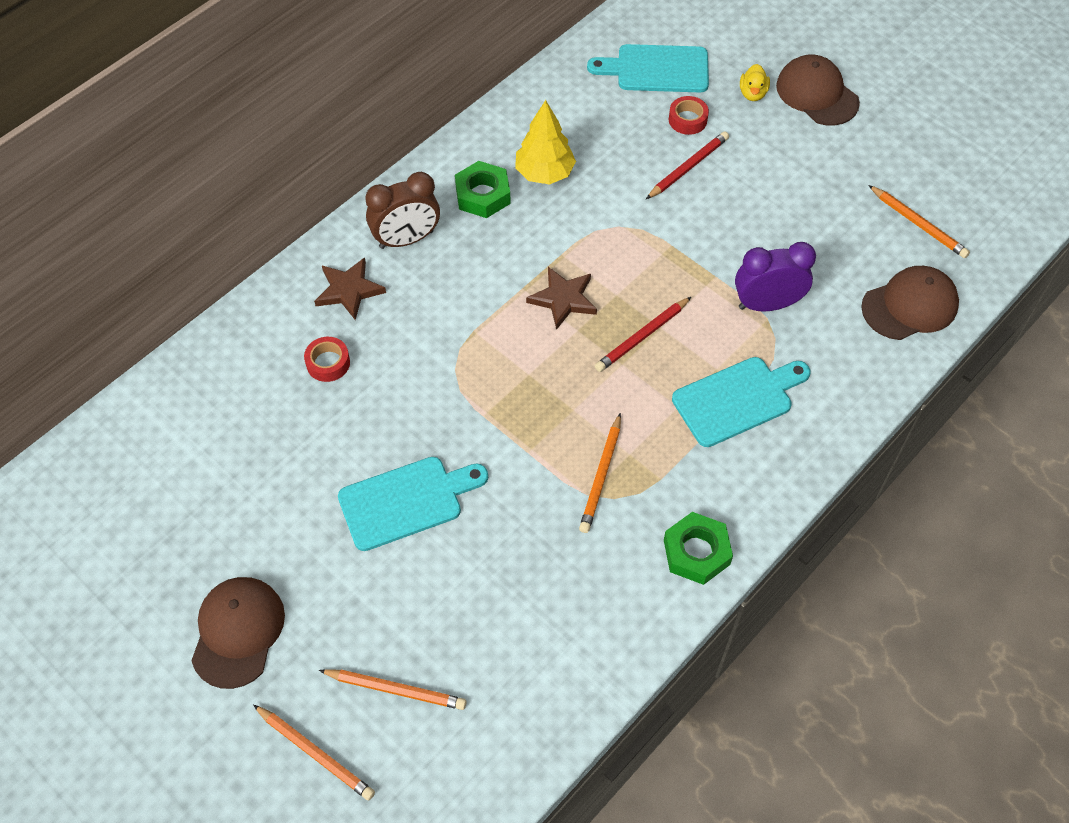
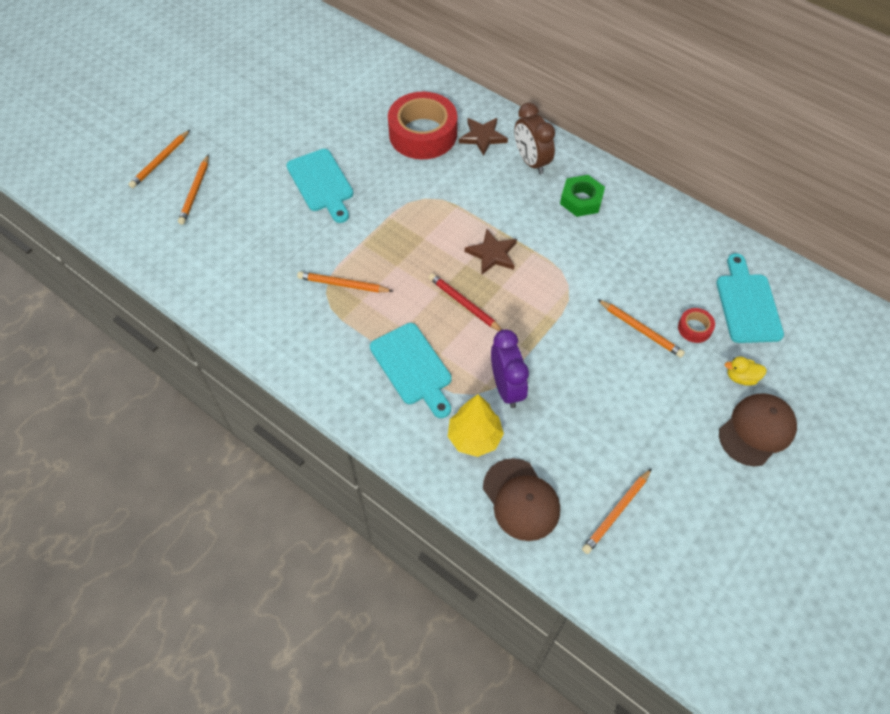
camera: 85 degrees right, 0 degrees up
(238, 632) = (236, 119): brown cap -> none
(328, 363) = (423, 134): red tape -> red tape, size x2.37
(544, 173) = (611, 235): yellow tree -> yellow tree (474, 437)
(688, 167) = (641, 330): red pencil -> orange pencil
(696, 552) = (283, 343): green nut -> none

